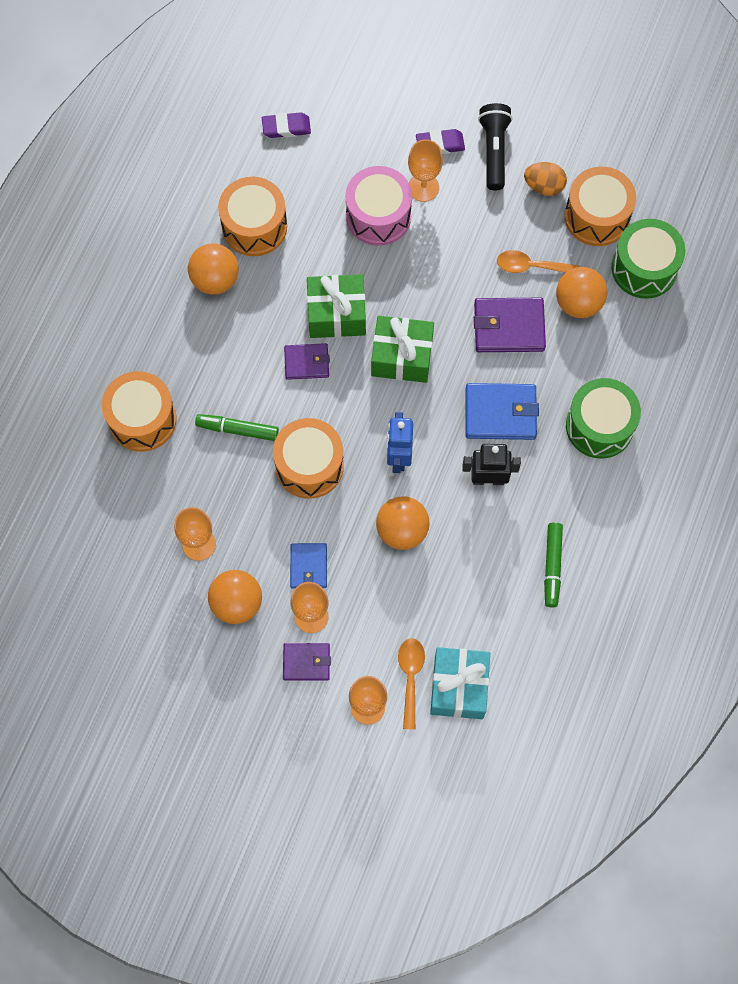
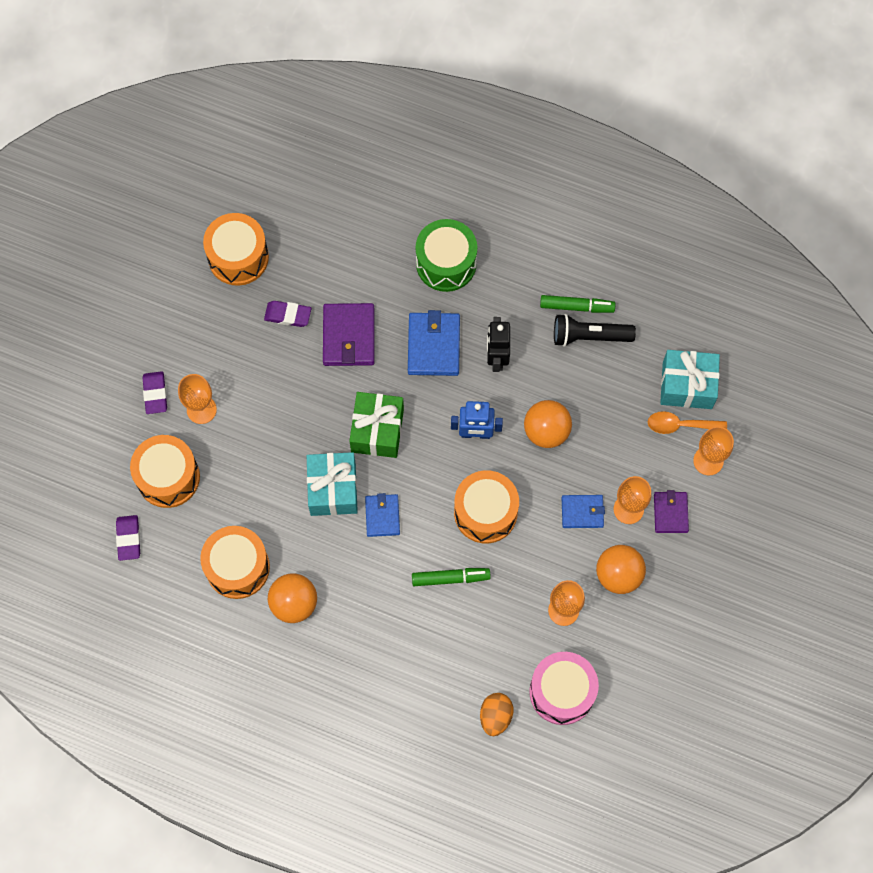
camera: 90 degrees left, 0 degrees up
(142, 419) = (440, 668): orange drum -> orange drum (168, 477)
(237, 430) = (450, 578): green marker -> green marker turned 105 degrees counterclockwise
(306, 362) = (382, 516): purple wallet -> blue wallet
(336, 314) = (333, 489): green gift -> turquoise gift
(378, 216) = (230, 451): pink drum -> pink drum (562, 692)
(494, 151) = (165, 345): black flashlight -> black flashlight (589, 336)
(531, 266) = (288, 315): orange spoon -> purple eraser
(544, 186) = (204, 302): orange egg -> orange egg (495, 716)
(578, 303) = (326, 276): orange ball -> none
(644, 268) = (292, 219): green drum -> none

